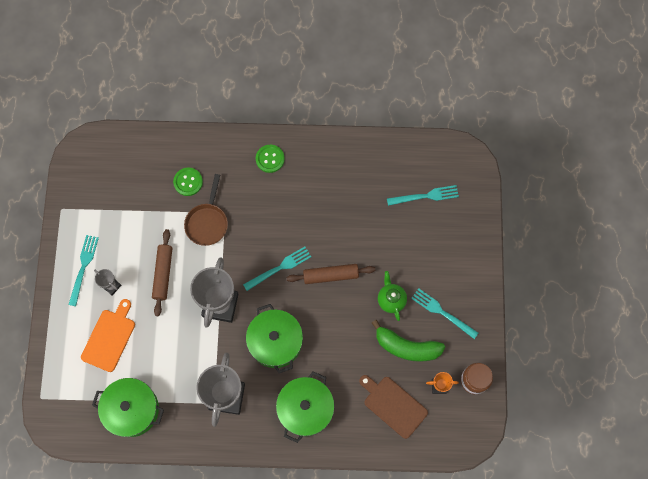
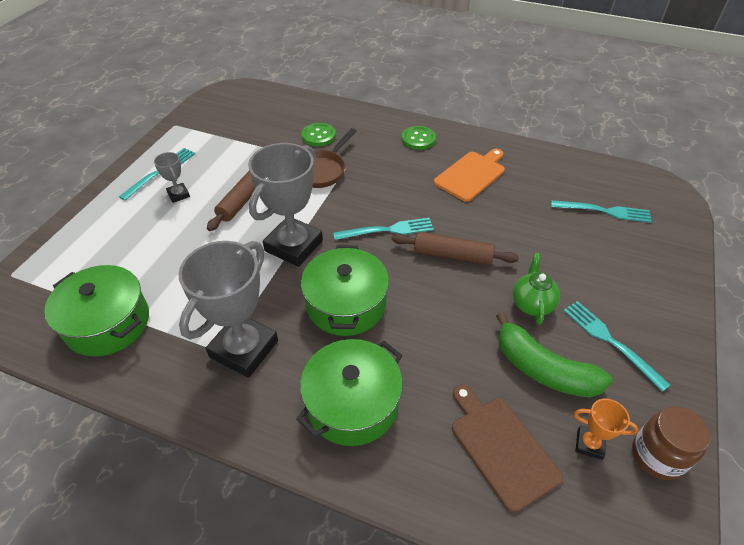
camera: 20 degrees right, 25 degrees down
(109, 338) = (139, 240): orange cutting board -> orange cutting board (471, 174)

